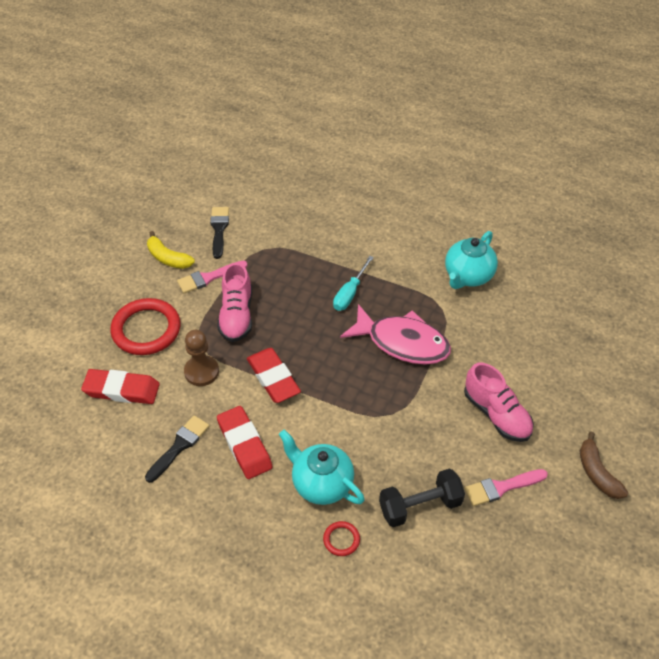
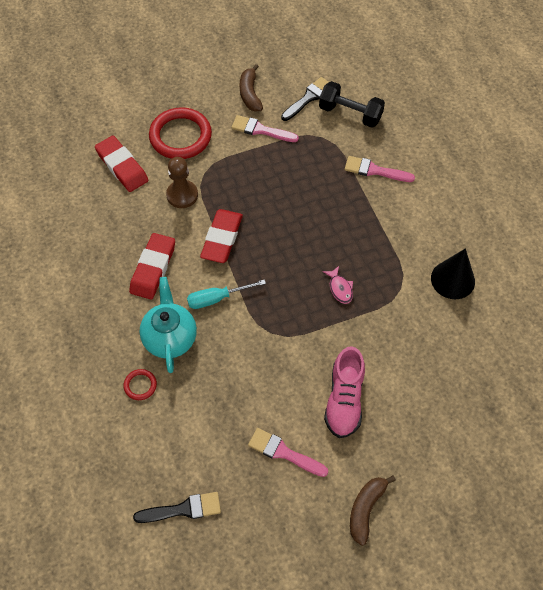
camera: 45 degrees right, 10 degrees up
(168, 258) = (250, 94): yellow banana -> brown banana
(179, 446) = (114, 234): black brush -> black brush (183, 509)
(236, 315) = (248, 173): pink shoe -> none
(329, 244) = (374, 170): none -> pink brush
(350, 293) = (346, 220): turquoise screwdriver -> turquoise screwdriver (217, 298)
(402, 342) = (340, 288): pink fish -> pink fish, size x0.40
(420, 506) = (214, 412): black dumbbell -> black dumbbell (350, 114)
(468, 276) = (452, 279): turquoise teapot -> black cone

